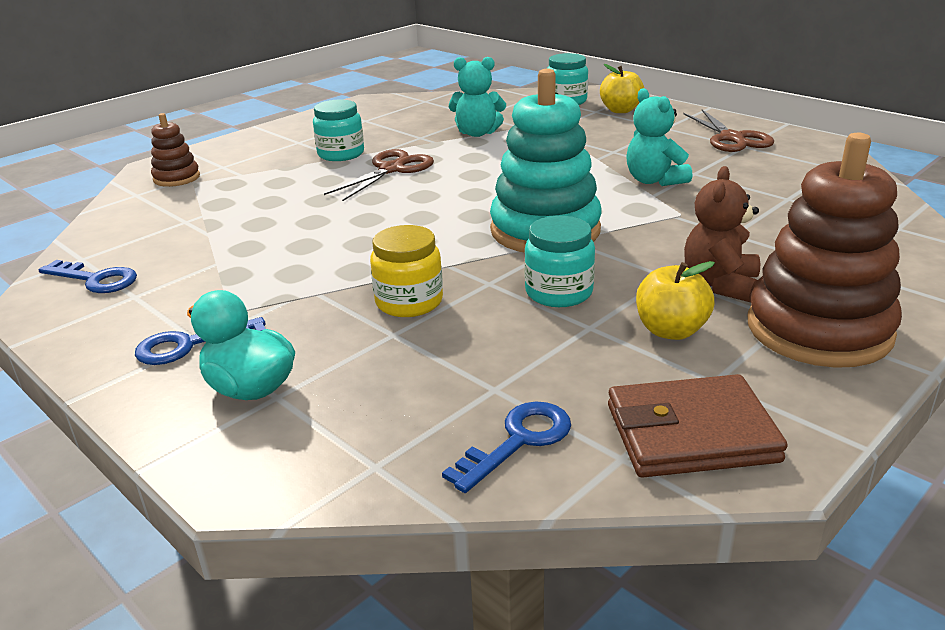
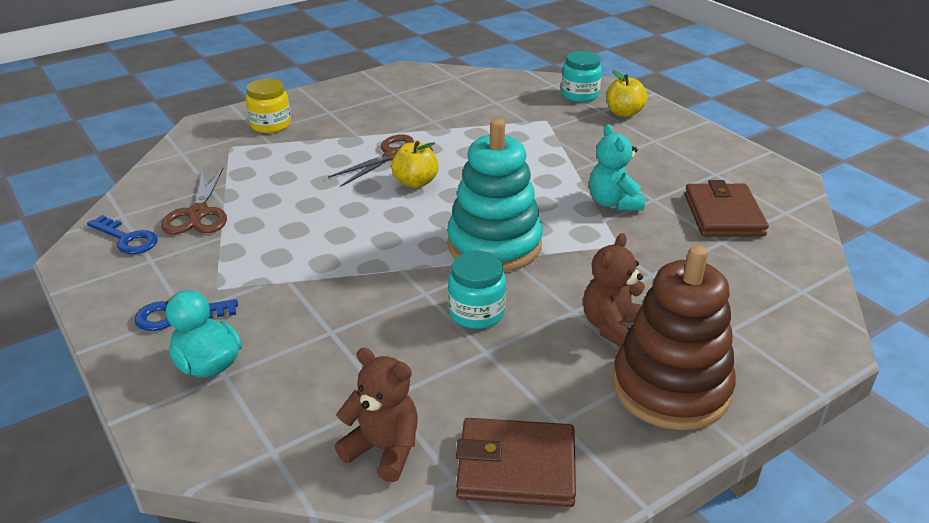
camera: 10 degrees right, 5 degrees up
(176, 178) = (218, 139): brown stacking toy -> none
(341, 154) = (359, 131): turquoise jar -> none
(409, 302) = (354, 302): yellow jar -> yellow jar (270, 125)
(477, 133) = (484, 123): turquoise teddy bear -> none
(518, 441) = (383, 449): blue key -> brown teddy bear
(671, 330) = (548, 367): yellow apple -> yellow apple (415, 182)
(732, 138) = (709, 163): brown scissors -> brown scissors (198, 213)
(774, 177) = (723, 215): none -> brown wallet

